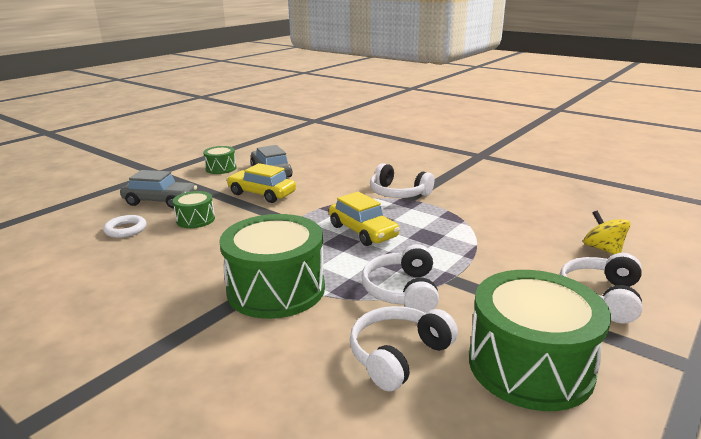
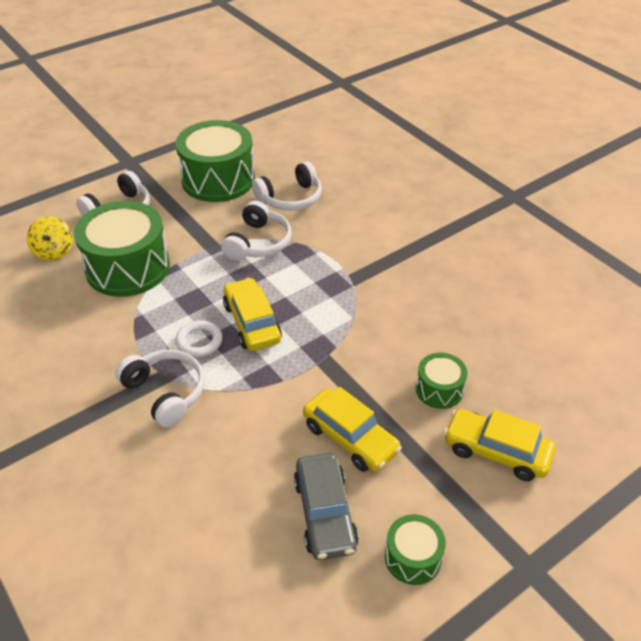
camera: 165 degrees left, 20 degrees up
(126, 229) = (521, 386): white ring -> white ring (199, 341)
(160, 201) = (496, 451): grey car -> yellow car
(276, 289) = (358, 264): green drum -> green drum (128, 267)

